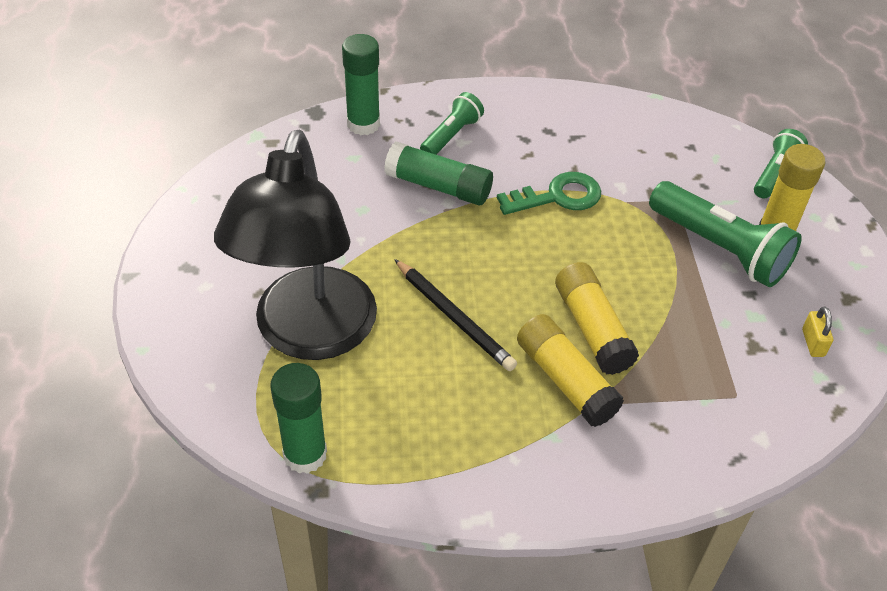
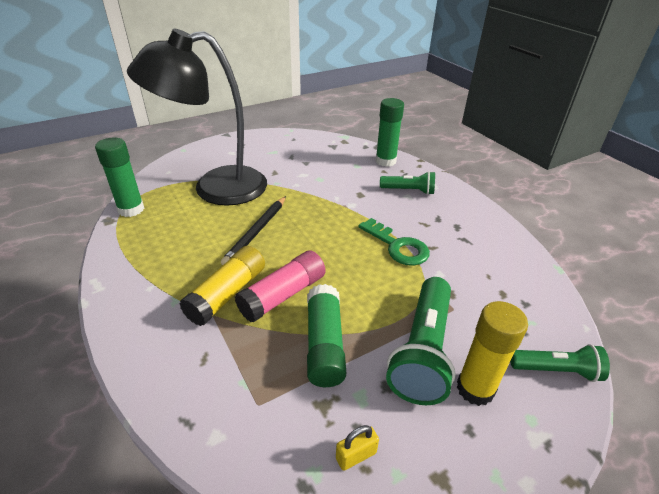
camera: 65 degrees right, 10 degrees down
(438, 186) = (361, 197): green glue stick -> green glue stick (324, 344)
(592, 329) = (283, 295): yellow glue stick -> pink glue stick

